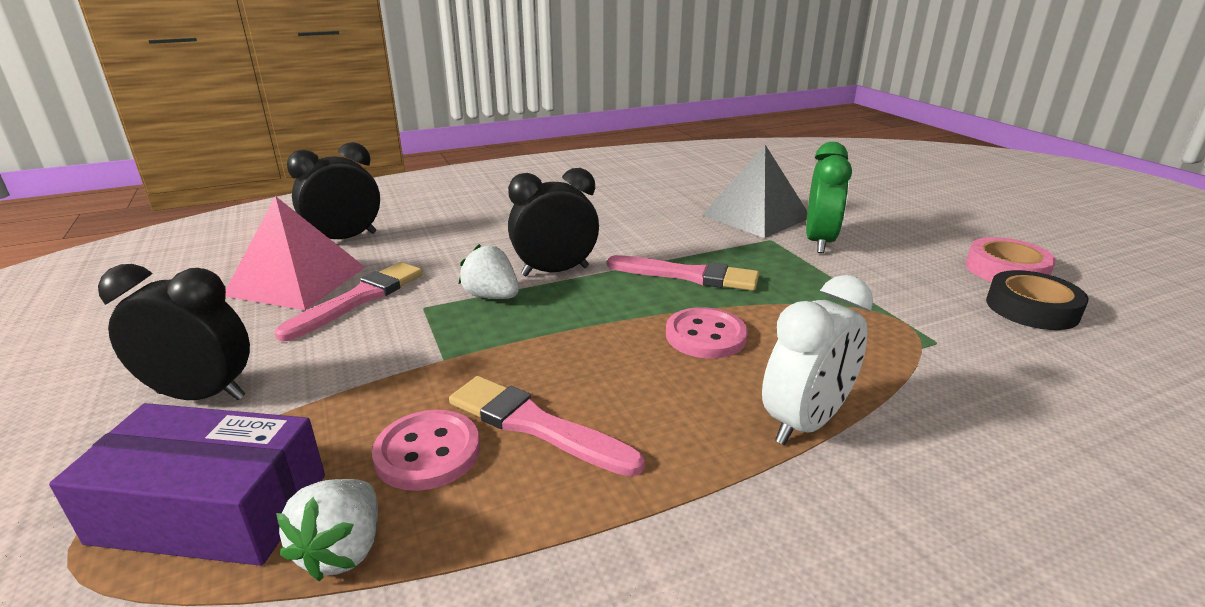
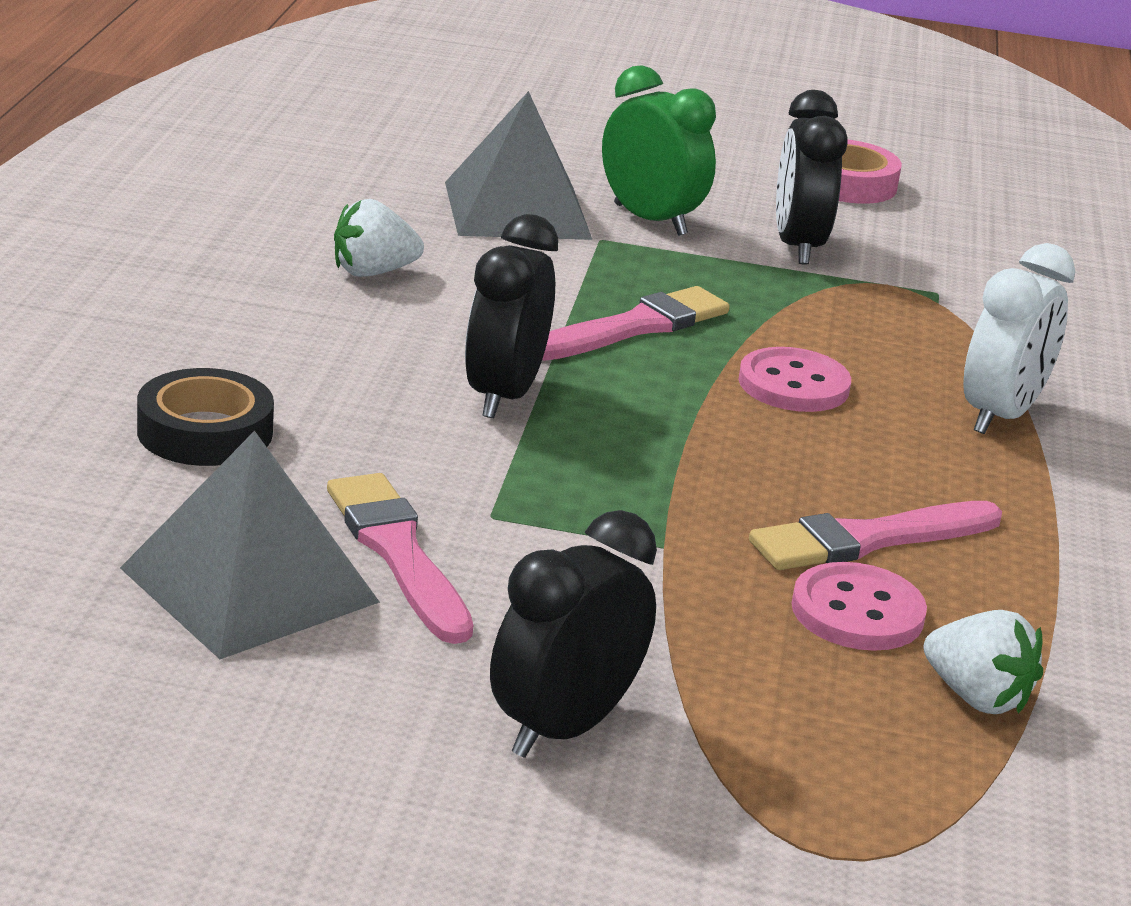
camera: 60 degrees left, 0 degrees up
(211, 508) = (838, 758): purple box -> none
(297, 281) = (250, 585): pink pyramid -> grey pyramid
(345, 239) = (116, 503): black clock -> black clock (797, 246)
(492, 296) = (524, 461): white strawberry -> white strawberry (373, 272)
(805, 423) = (1001, 415): white clock -> white clock turned 45 degrees clockwise
(1031, 308) = (931, 221): black tape -> black tape (205, 432)

